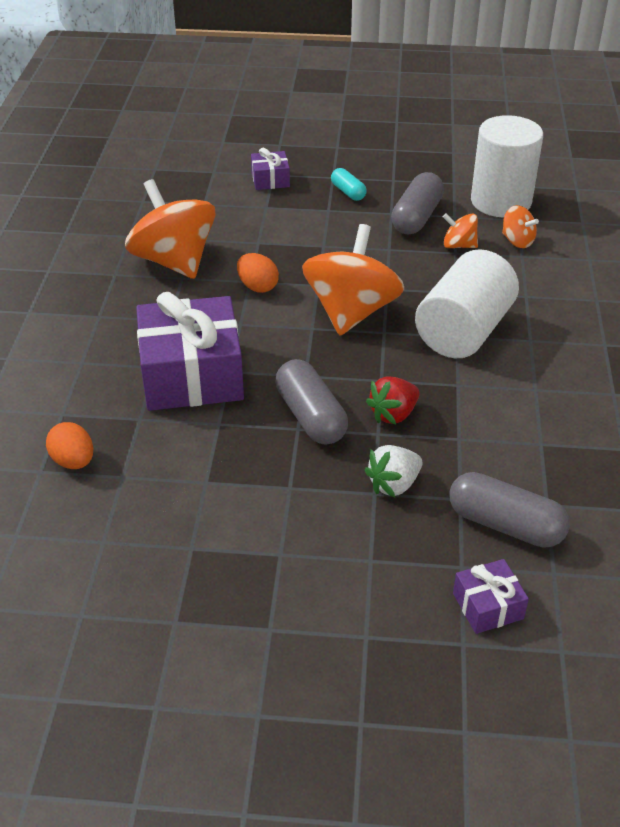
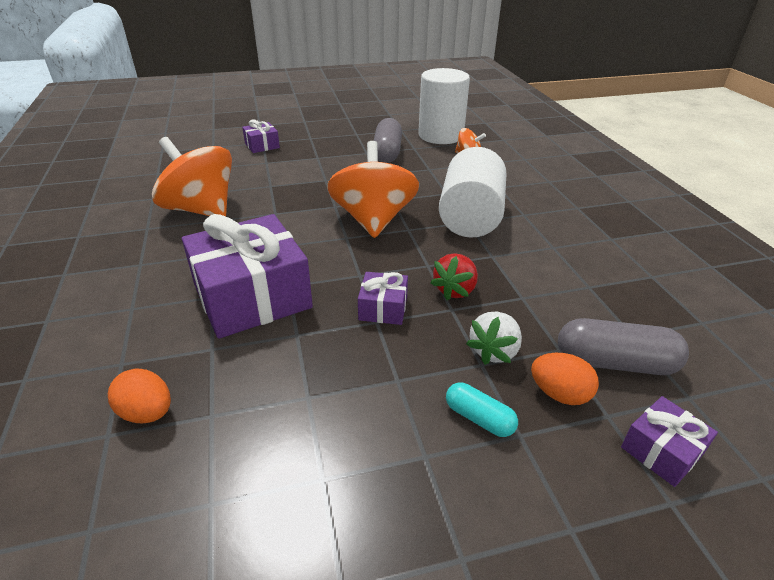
camera: 20 degrees left, 5 degrees down
(258, 287) = (284, 216): orange egg -> orange egg (559, 394)
(310, 416) = (383, 308): grey capsule -> purple gift
(348, 192) = (327, 145): turquoise capsule -> turquoise capsule (479, 418)
(459, 245) = (429, 164): orange spinning top -> none

